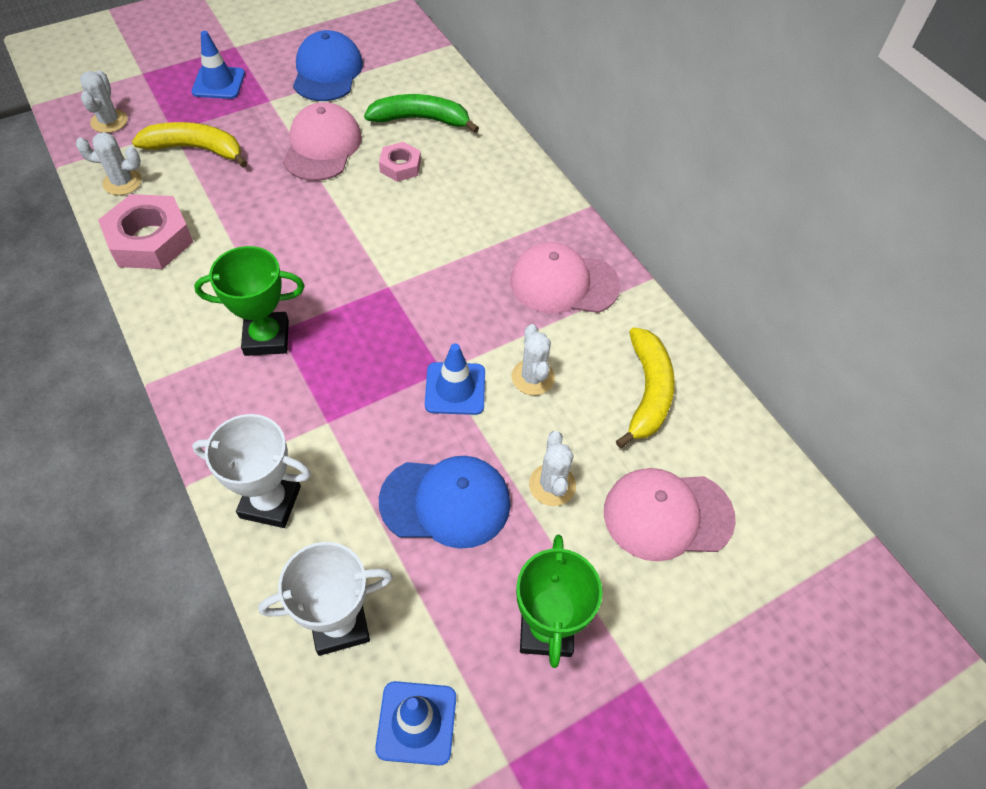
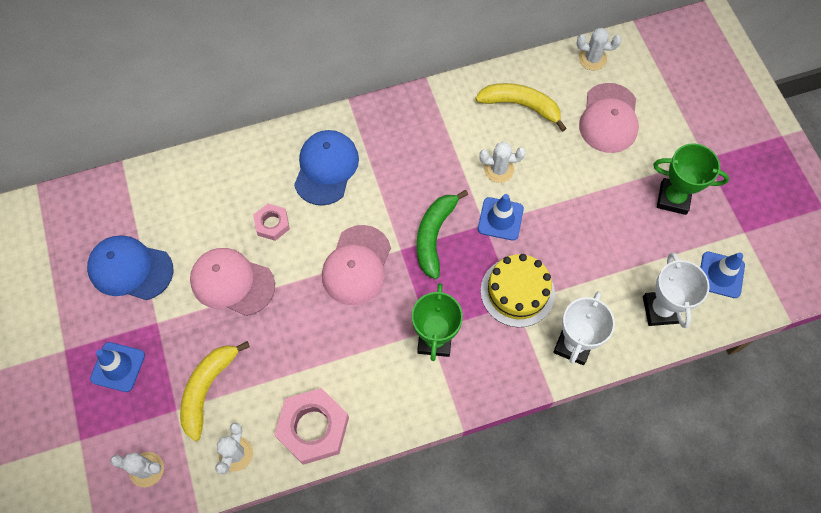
camera: 75 degrees left, 10 degrees up
(346, 422) = (517, 292): none -> yellow cake
(420, 119) = (218, 200): green banana -> green banana (434, 236)
(446, 502) = (586, 238): blue cap -> blue cap (326, 168)
(552, 485) = (581, 175): white cactus -> white cactus (592, 59)
(563, 283) = (420, 133): pink cap -> pink cap (357, 265)

